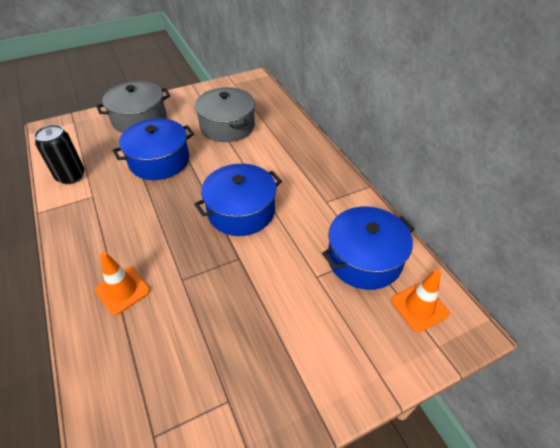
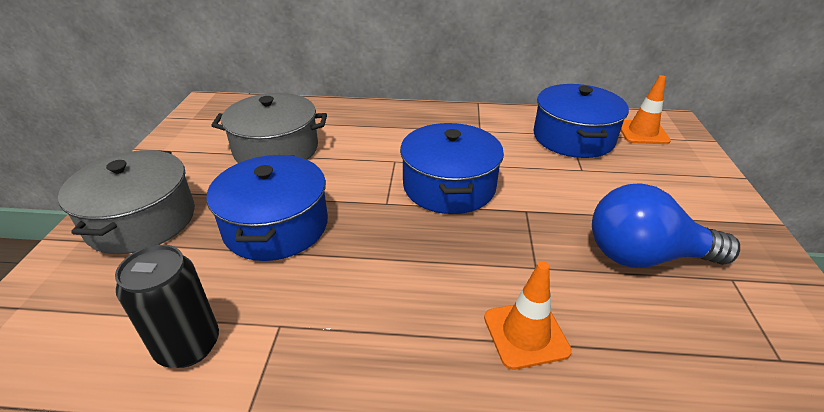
camera: 60 degrees left, 10 degrees down
(225, 338) = (644, 256): none -> blue light bulb

